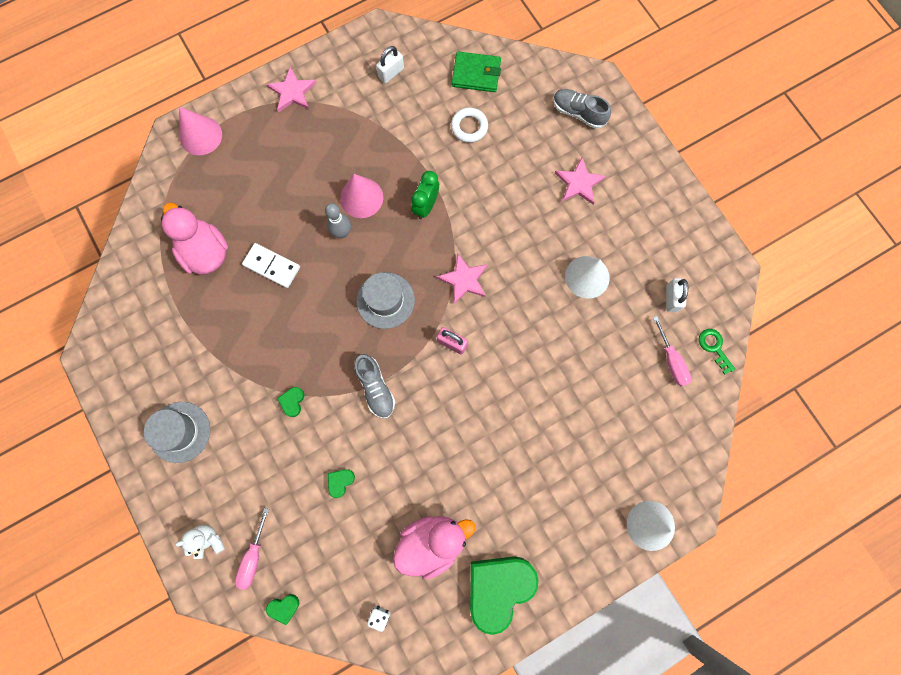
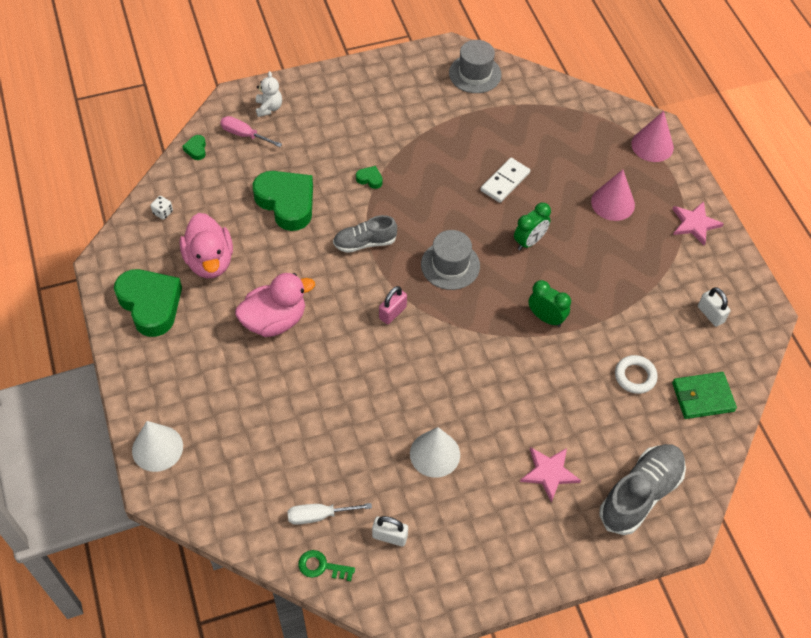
camera: 100 degrees right, 20 degrees down
(180, 432) = (366, 100): grey hat -> grey hat (475, 74)
(206, 252) = (529, 135): pink duck -> pink duck (274, 320)
(340, 482) = (286, 203): green heart -> green heart, size x2.49
(342, 233) = (529, 241): grey bowling pin -> green clock
(361, 197) = (565, 263): pink cone -> pink cone (613, 203)
(464, 279) = (457, 336): pink star -> none
(476, 74) = (702, 397): green wallet -> green wallet turned 60 degrees clockwise
(578, 113) = (640, 494): grey shoe -> grey shoe, size x1.58
(671, 360) = (319, 515): pink screwdriver -> white screwdriver
(714, 347) = (321, 566): green key -> green key turned 150 degrees counterclockwise

